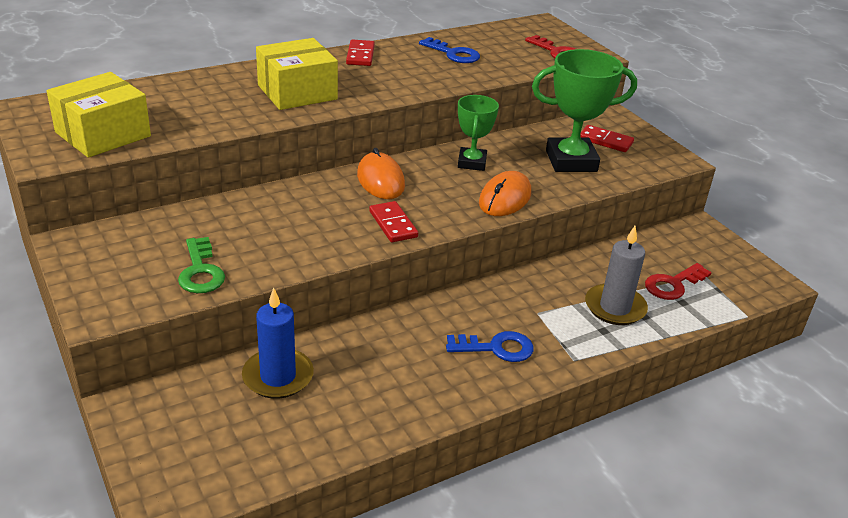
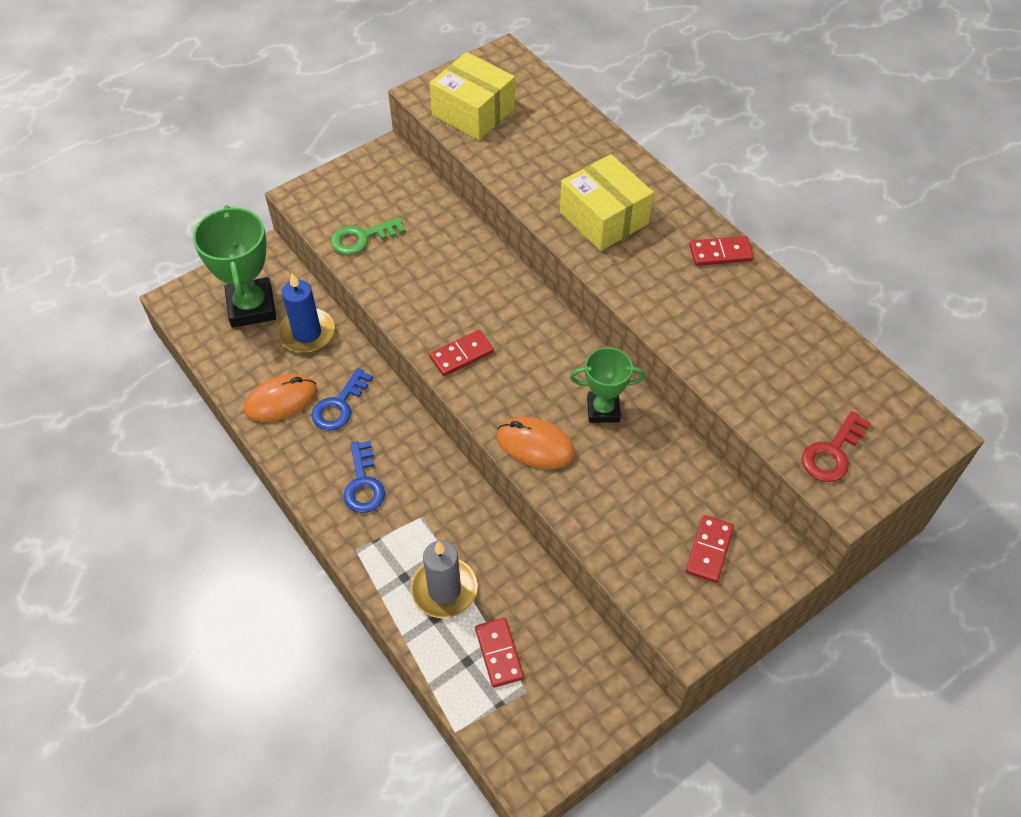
camera: 85 degrees right, 20 degrees up
(380, 180) = (540, 334): orange mouse -> orange mouse (281, 400)
(453, 54) = (769, 339): blue key -> blue key (339, 405)
(571, 161) = (641, 510): green trophy -> green trophy (251, 307)
(673, 284) = (499, 653): red key -> red domino

